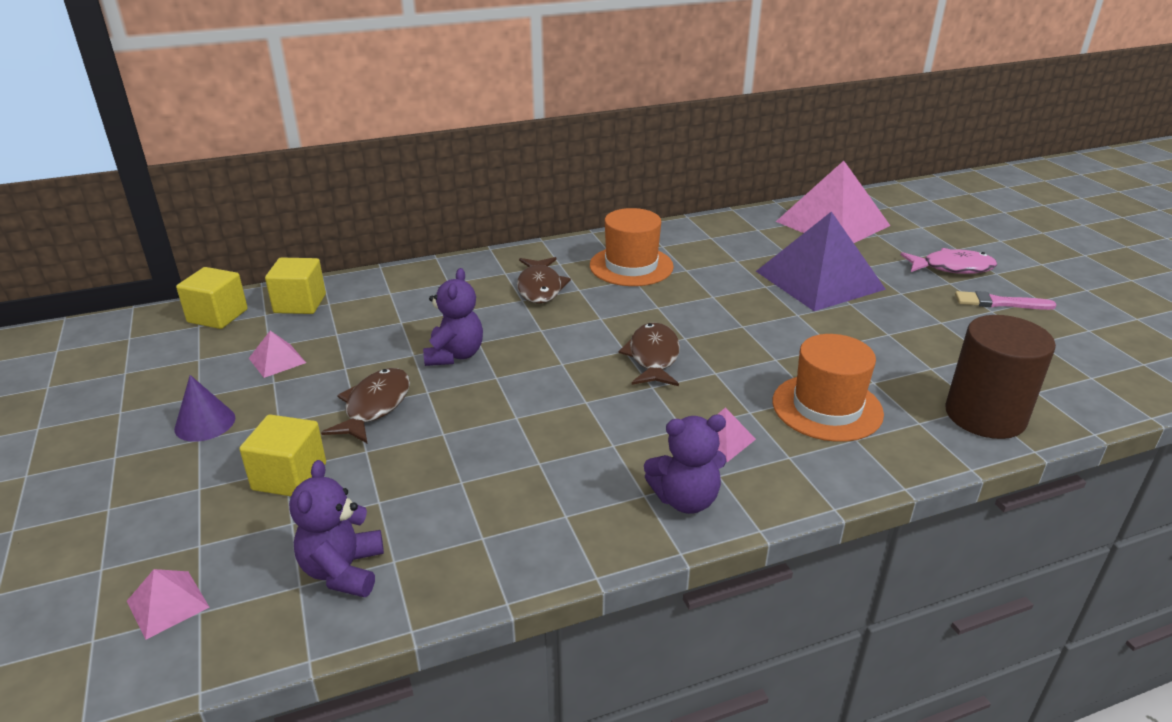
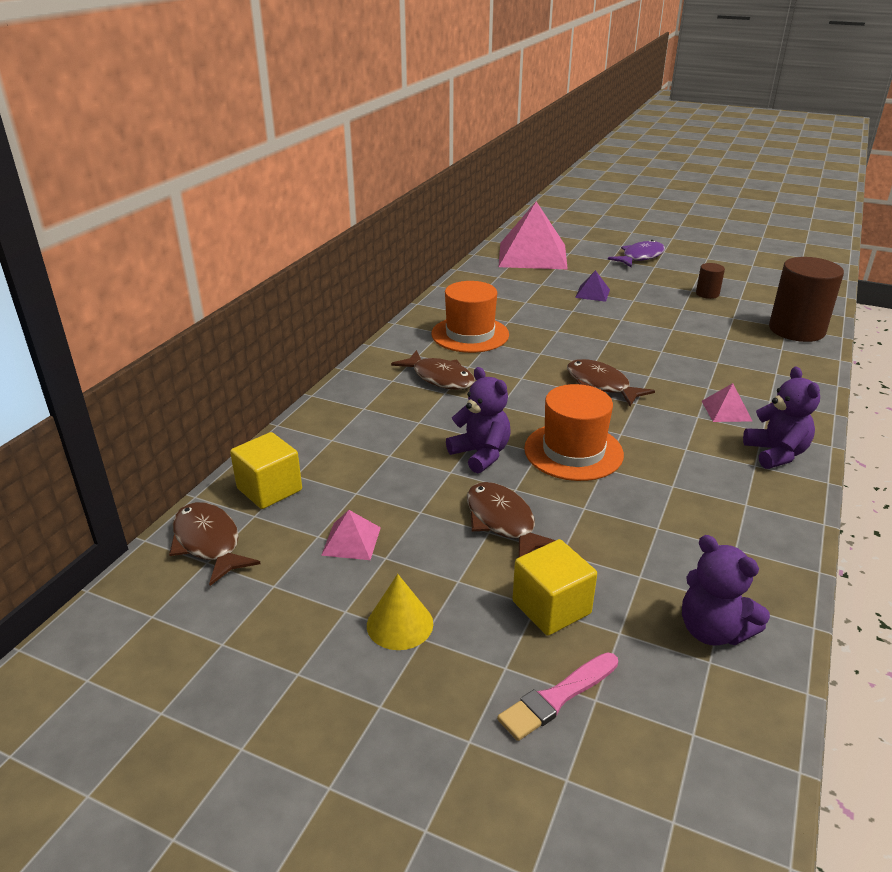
camera: 45 degrees left, 0 degrees up
(167, 604) = (665, 750): pink pyramid -> none
(205, 423) = (400, 624): purple cone -> yellow cone
(218, 316) = (208, 543): yellow cube -> brown fish
(685, 499) = (776, 453): purple teddy bear -> purple teddy bear turned 45 degrees counterclockwise
(819, 280) = (592, 293): purple pyramid -> purple pyramid, size x0.41
(827, 407) = (734, 364): orange hat -> orange hat (573, 451)
(952, 268) = (640, 257): pink fish -> purple fish
(952, 333) = (707, 294): none -> brown cylinder
(999, 303) = (695, 267): pink brush -> pink brush (557, 698)

